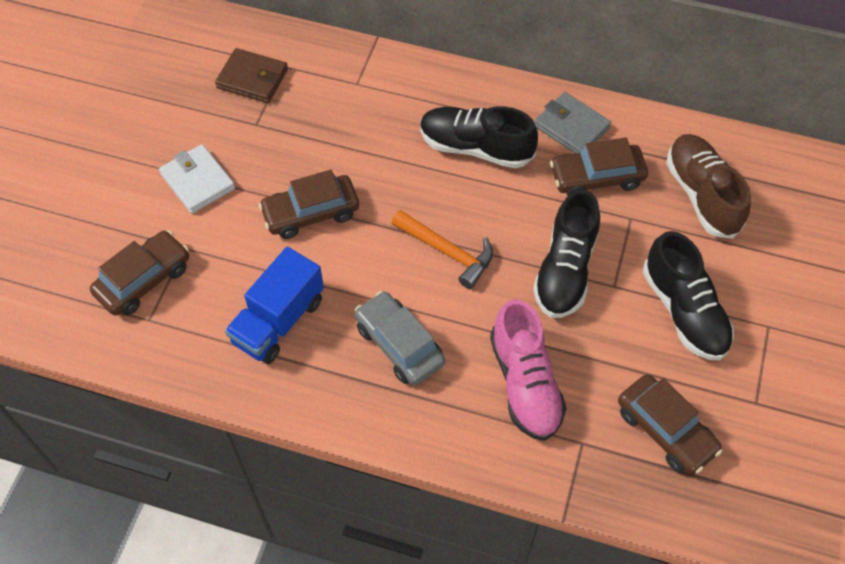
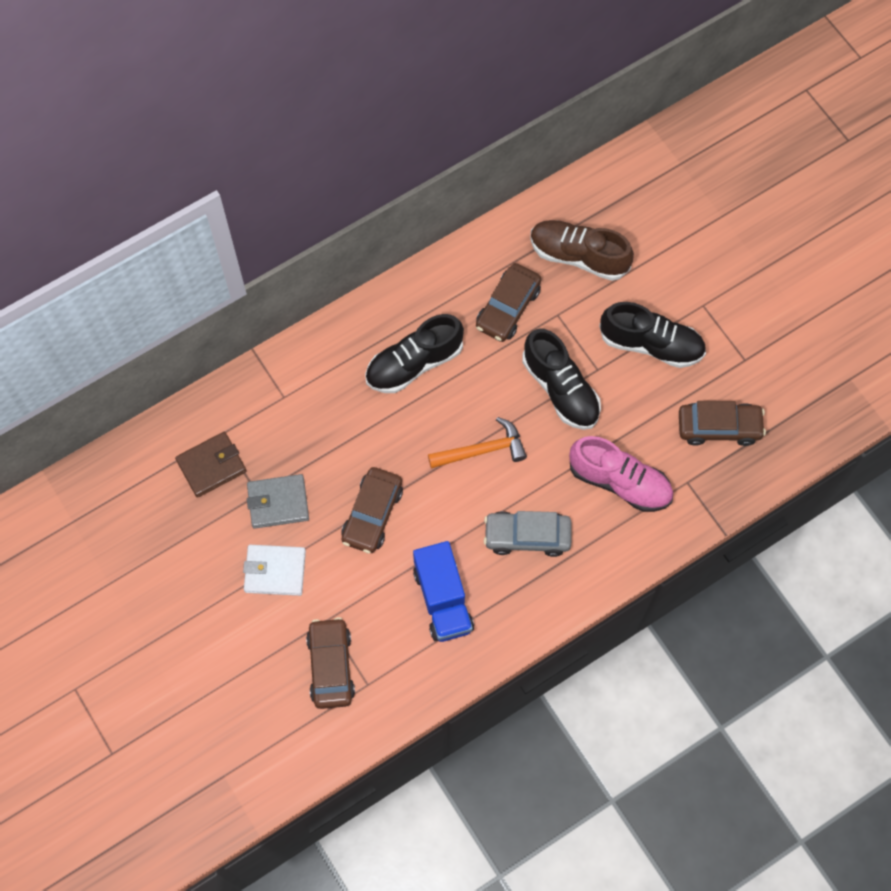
camera: 50 degrees left, 10 degrees up
(571, 127) = (453, 288): grey wallet -> grey wallet (278, 502)

